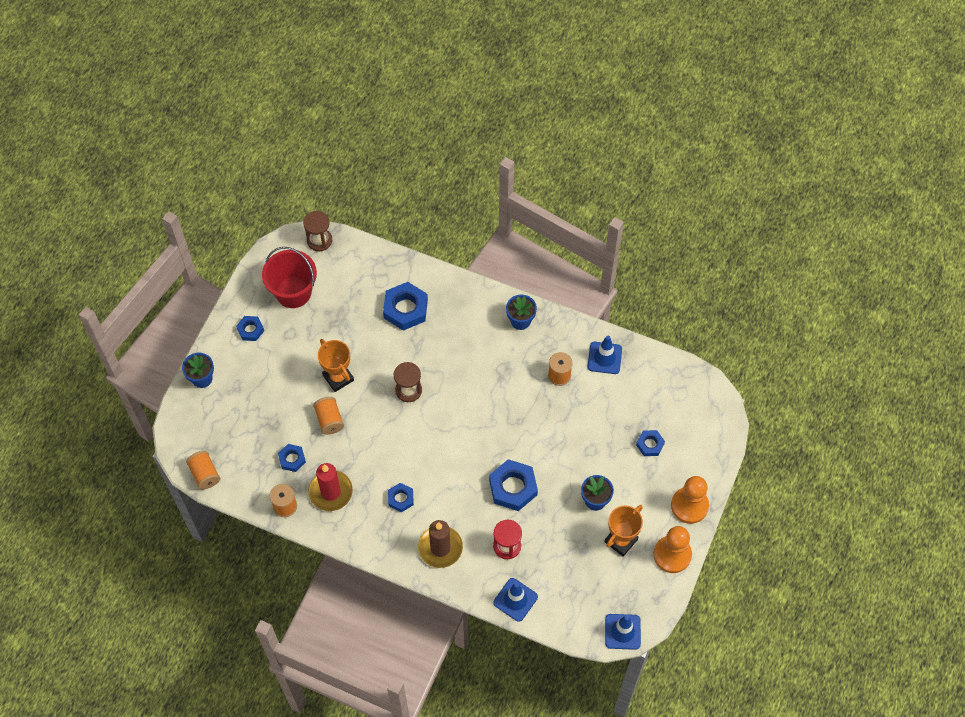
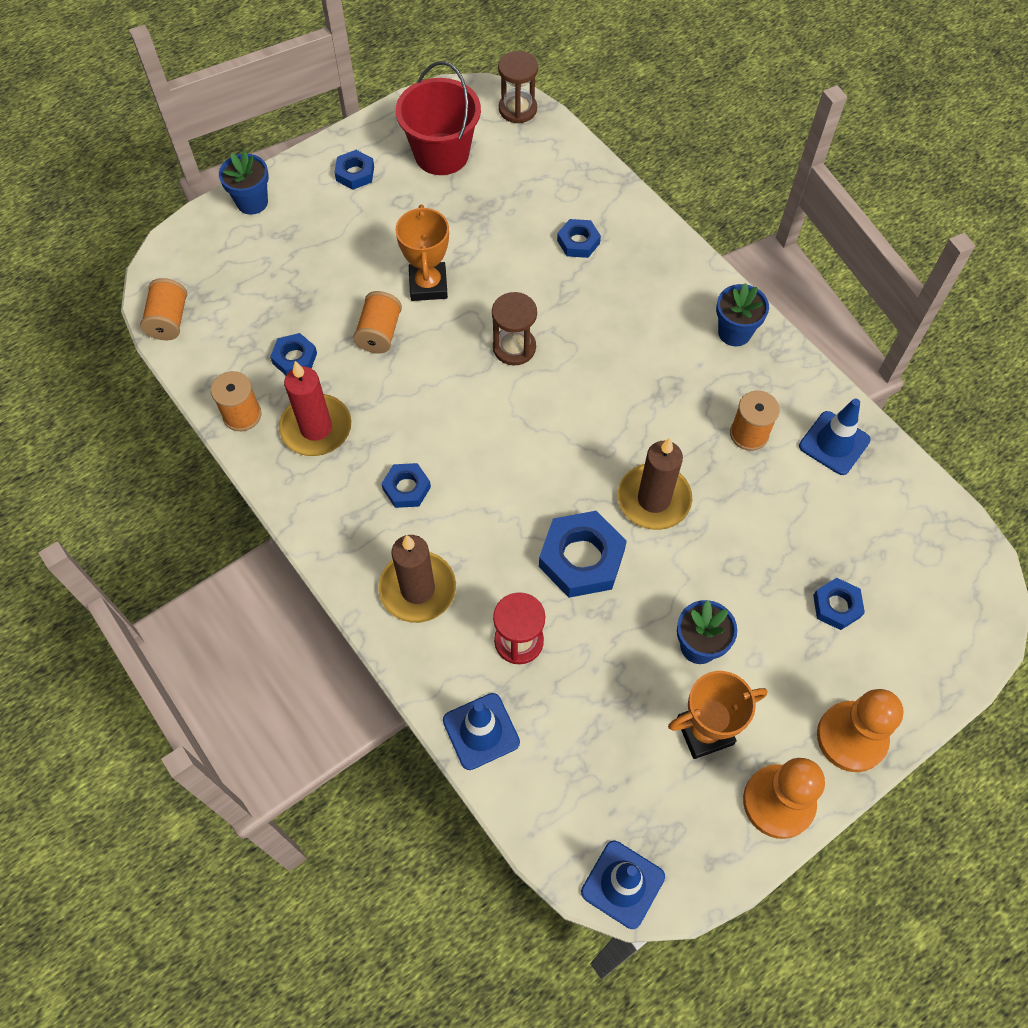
camera: 30 degrees right, 0 degrees up
(405, 309) = (578, 242): blue nut -> blue nut, size x0.56
(531, 436) = (654, 499): none -> brown candle

